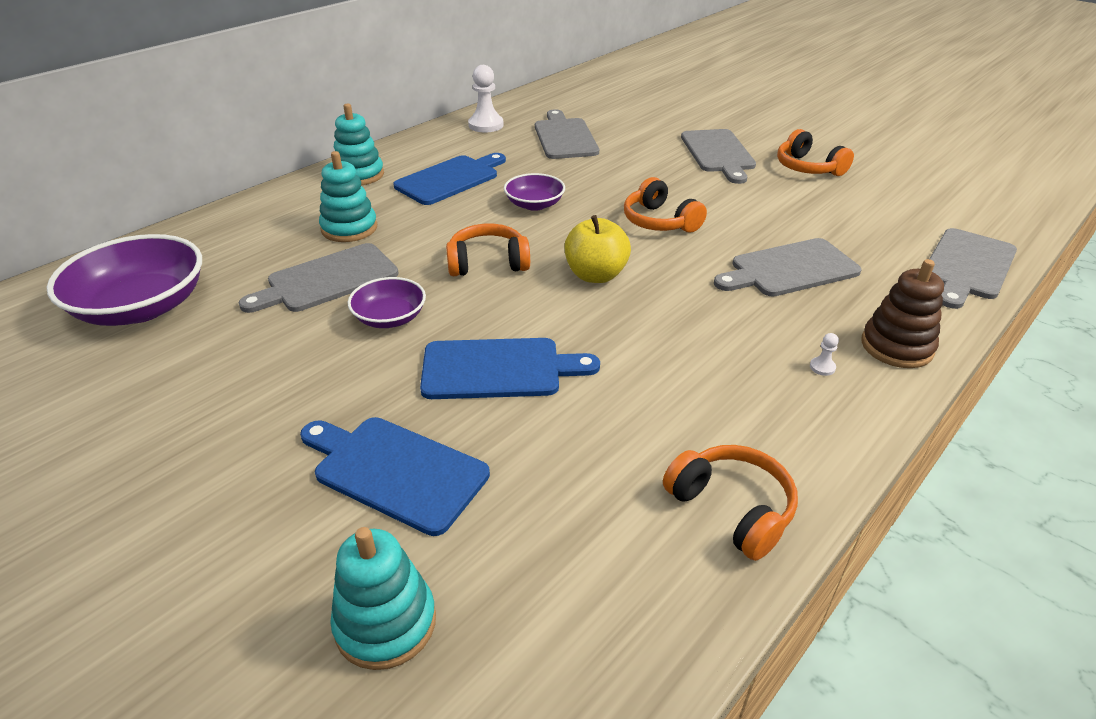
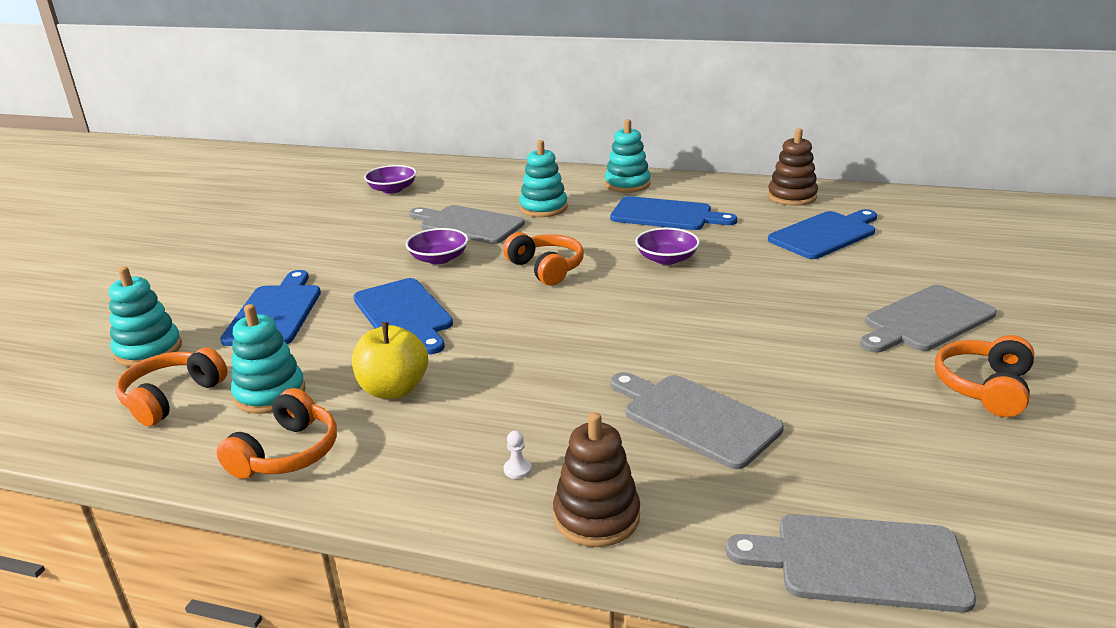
camera: 65 degrees right, 10 degrees down
(142, 307) = (392, 189): purple bowl -> purple bowl, size x0.54
(486, 125) = (792, 197): white pawn -> brown stacking toy
(565, 137) = (825, 234): grey cutting board -> blue cutting board
(595, 275) = (573, 317): yellow apple -> yellow apple (393, 389)
(599, 505) = (270, 394): none -> turquoise stacking toy
(659, 221) = (710, 323): orange headphones -> orange headphones (172, 397)

